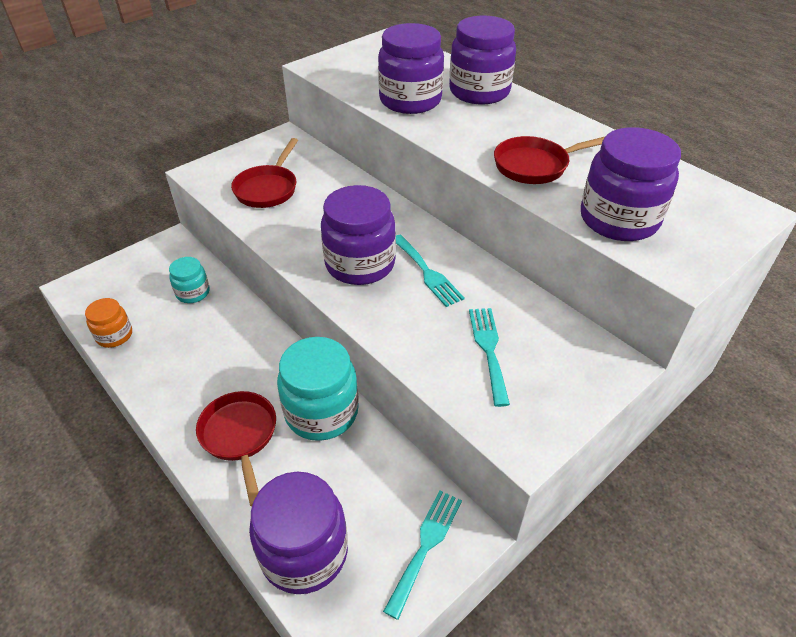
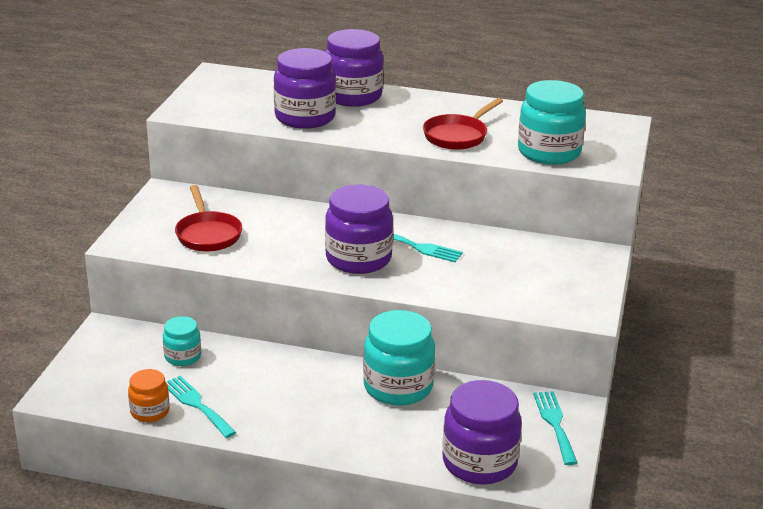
camera: 35 degrees left, 15 degrees down
(240, 436) = (352, 426): red pan -> none
(488, 350) = (512, 275): turquoise fork -> turquoise fork (197, 405)
(618, 219) = (549, 152): purple jar -> turquoise jar

